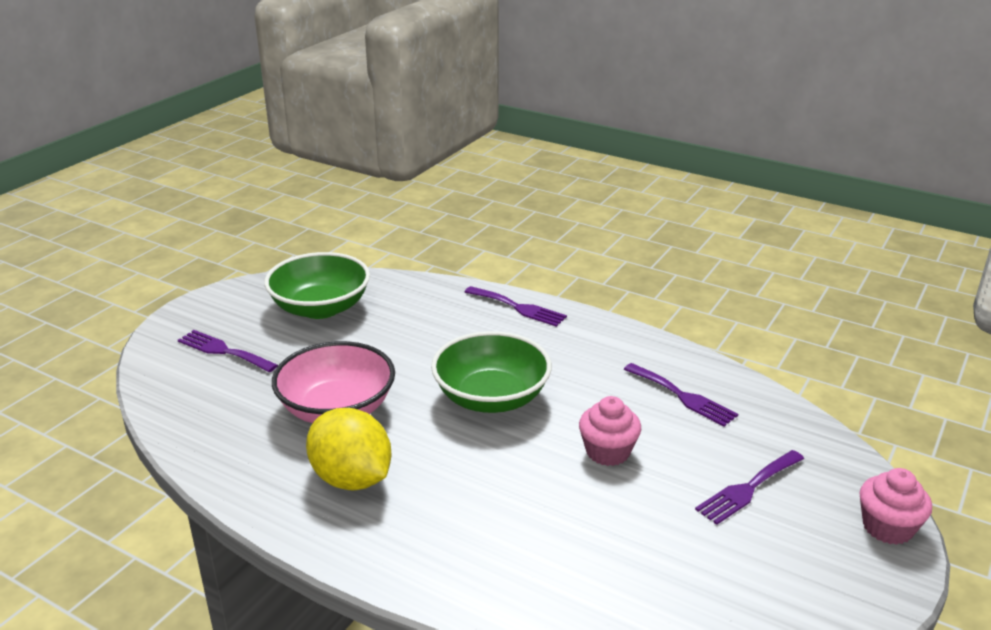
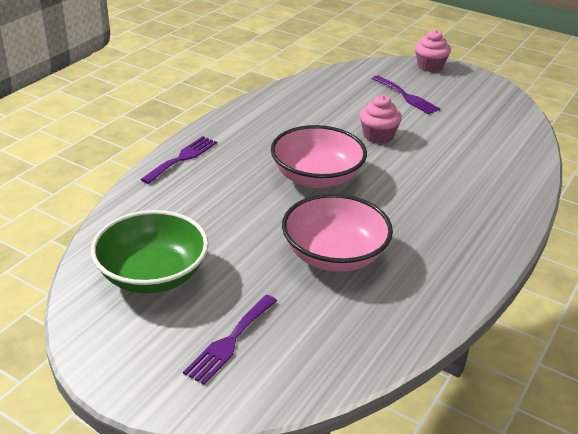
camera: 90 degrees left, 5 degrees up
(351, 479) = (425, 243): yellow lemon -> none
(491, 397) = (316, 177): green bowl -> pink bowl
(683, 396) = (315, 104): purple fork -> none

